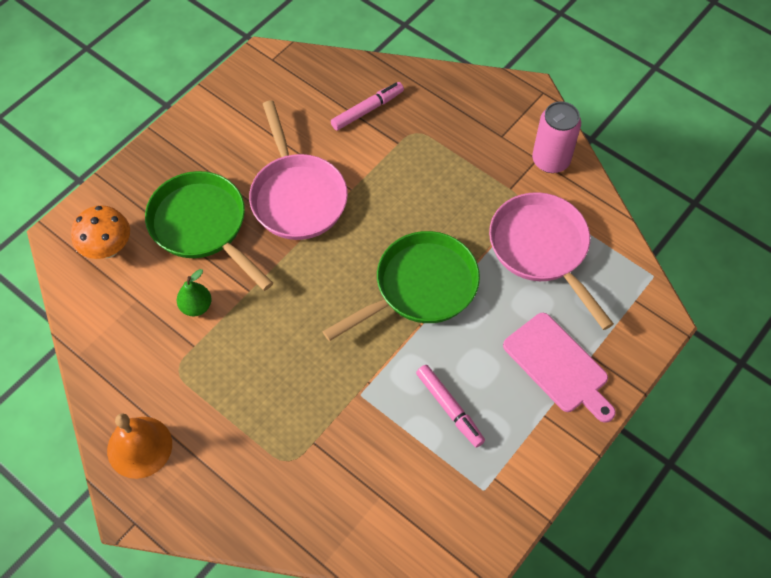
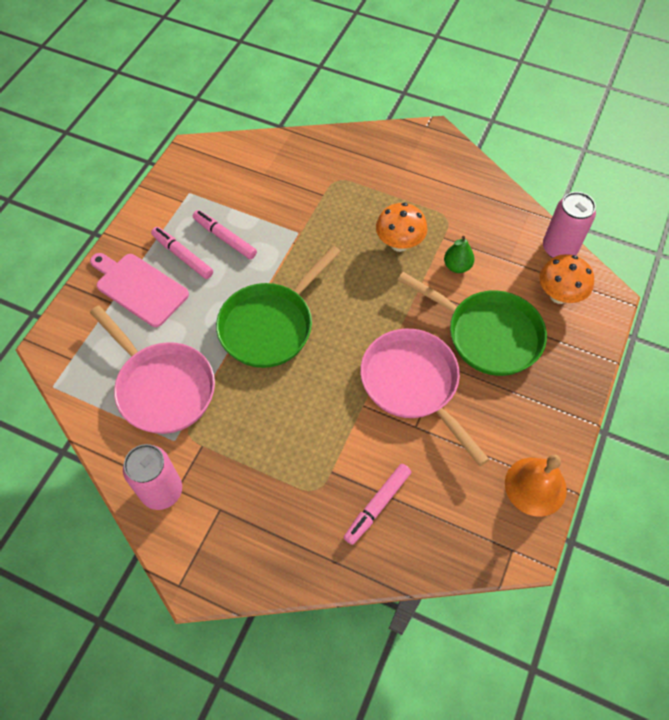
camera: 165 degrees right, 0 degrees up
(74, 300) = (559, 248): none -> pink can
(139, 447) = (447, 166): orange bell -> orange bell (535, 486)
(247, 350) = (399, 244): none -> orange mushroom
(503, 395) = (183, 256): none -> pink marker

